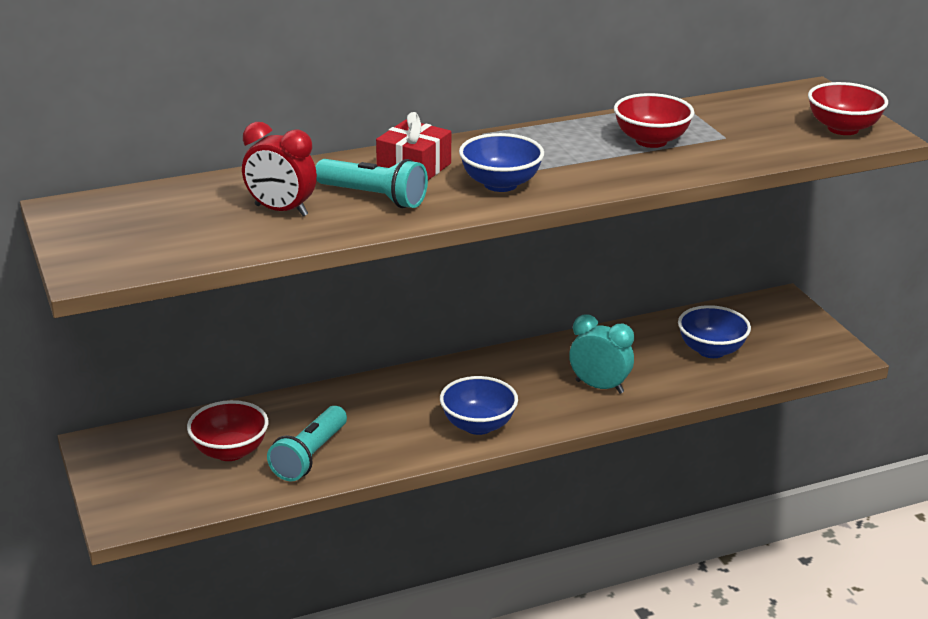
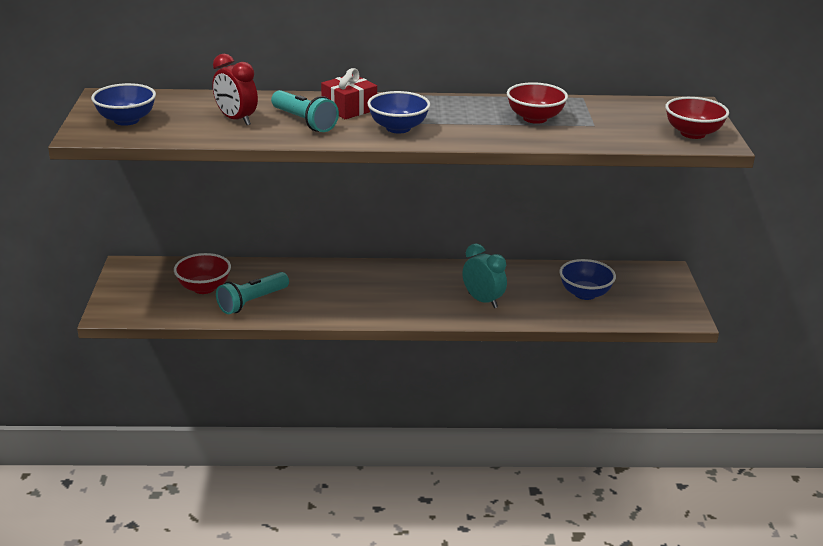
camera: 20 degrees right, 0 degrees up
(478, 425) = (378, 307): blue bowl -> blue bowl (126, 120)

